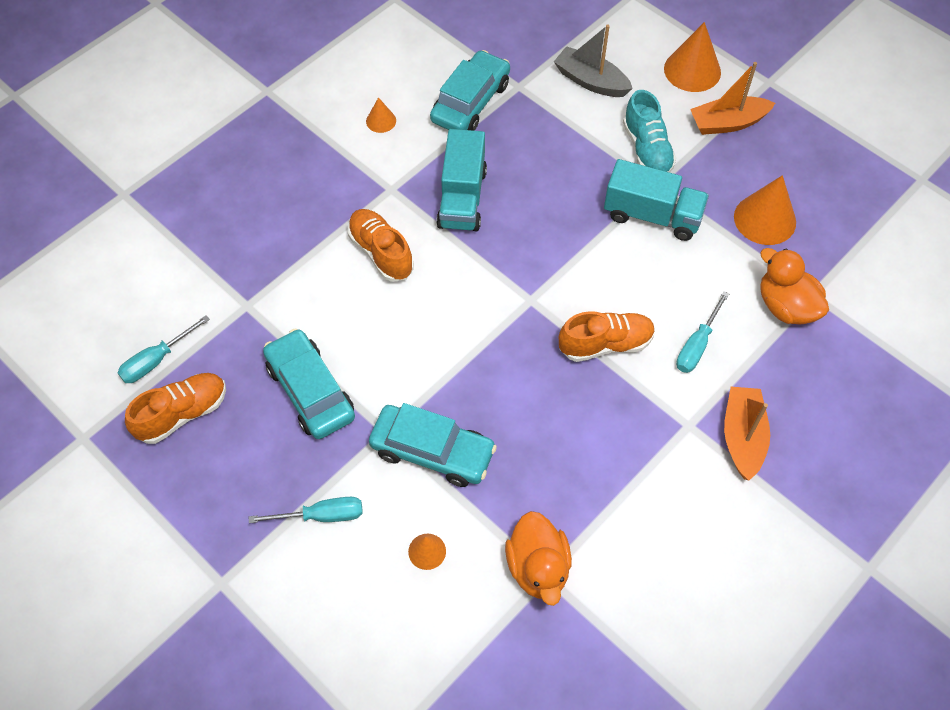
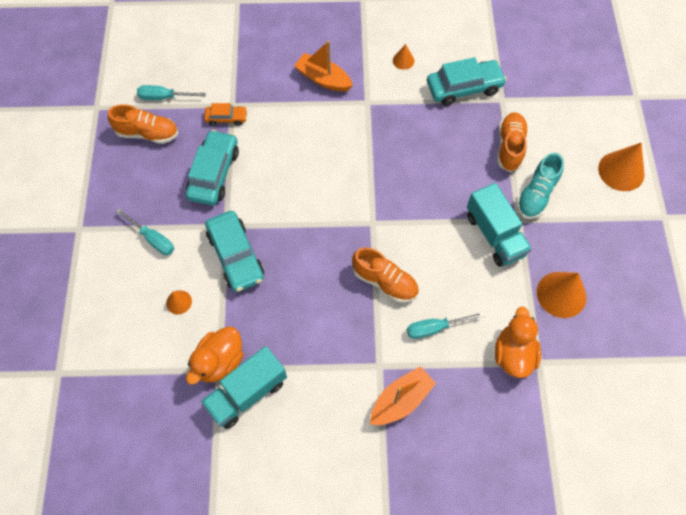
camera: 45 degrees right, 5 degrees up
(257, 324) = (226, 118): none -> orange car
(381, 253) = (324, 132): orange shoe -> orange shoe (510, 147)
(462, 198) = (399, 137): turquoise truck -> turquoise truck (247, 393)
(591, 81) = (549, 129): grey boat -> none
(727, 123) = (606, 220): orange boat -> orange boat (323, 79)

